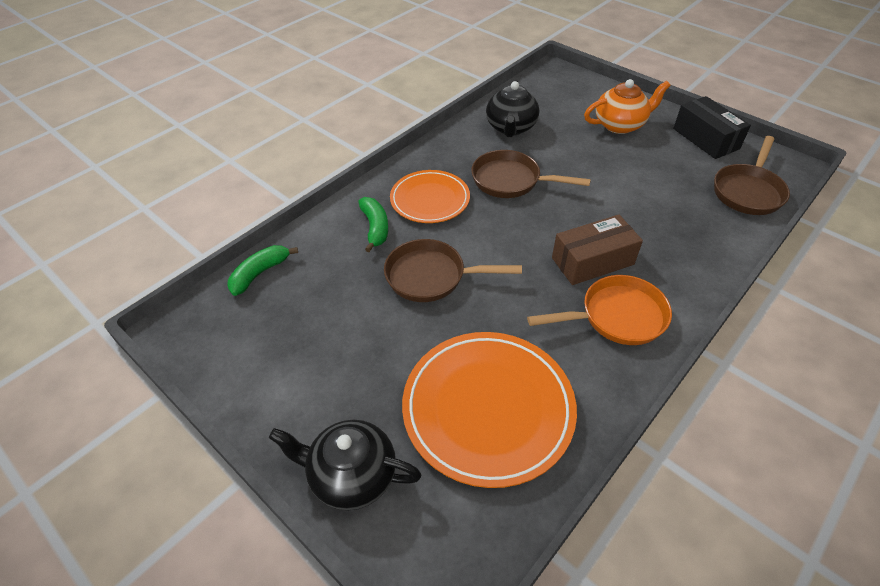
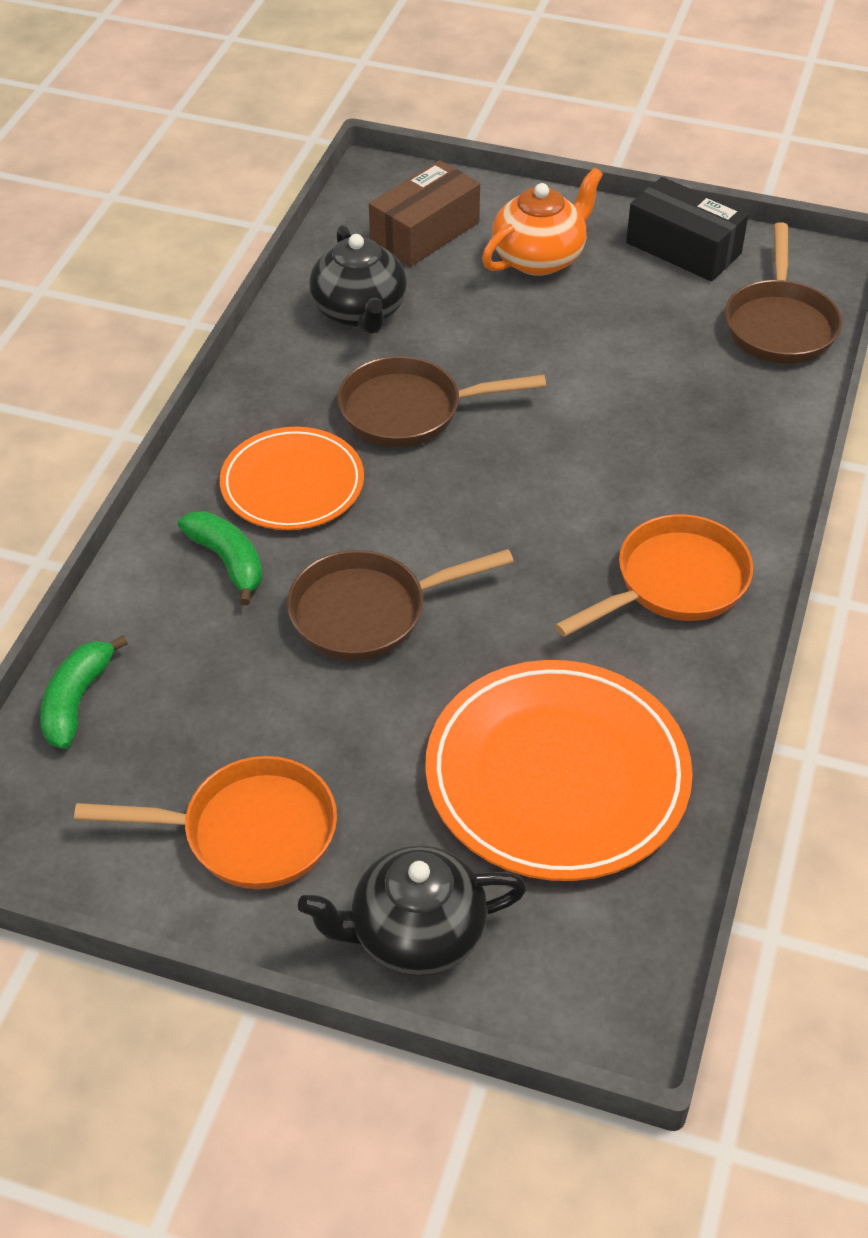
camera: 25 degrees left, 0 degrees up
(298, 375) = (248, 832): none -> orange pan
(592, 261) = (601, 509): brown box -> brown box (424, 232)

